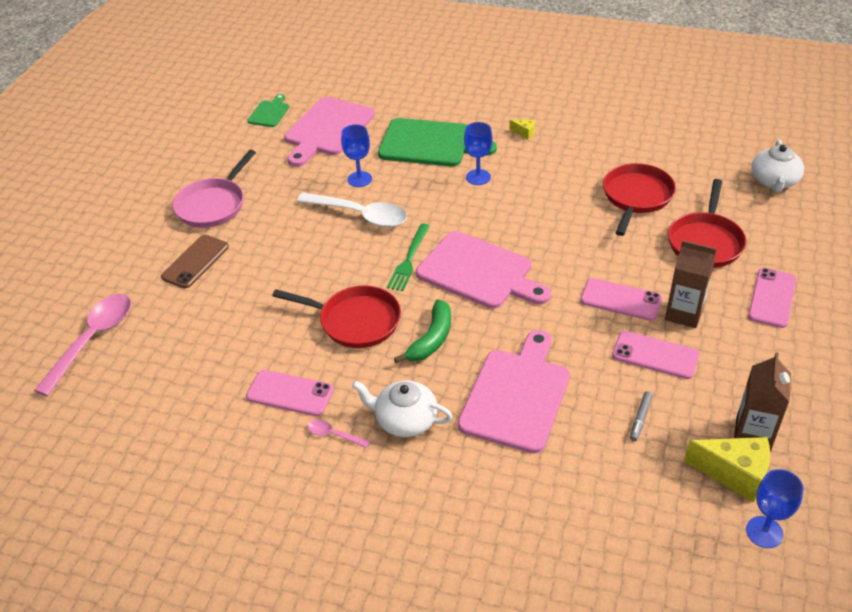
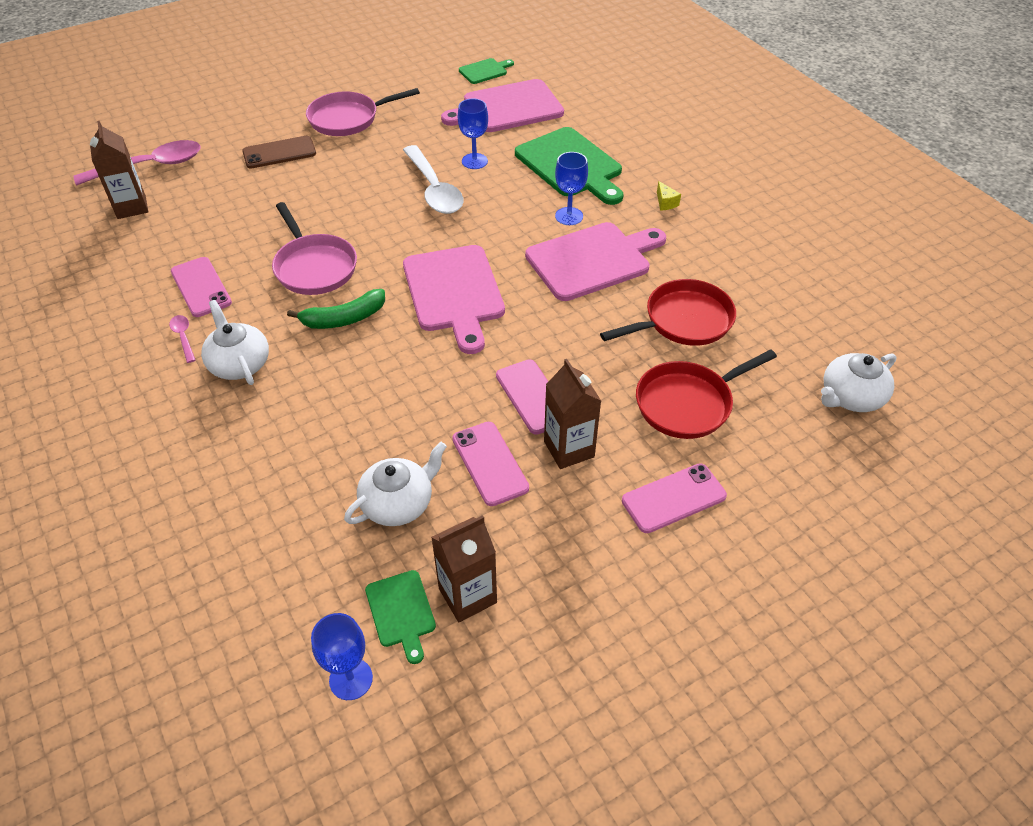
camera: 40 degrees right, 5 degrees up
(129, 379) = (131, 207): none -> brown carton
(355, 321) = (314, 267): red pan -> pink pan
(409, 259) = (418, 247): green fork -> none
(516, 395) = (337, 408): pink cutting board -> pink cutting board (592, 260)
(640, 419) = (398, 503): grey marker -> white teapot
(734, 474) = (401, 612): yellow cheese -> green cutting board

